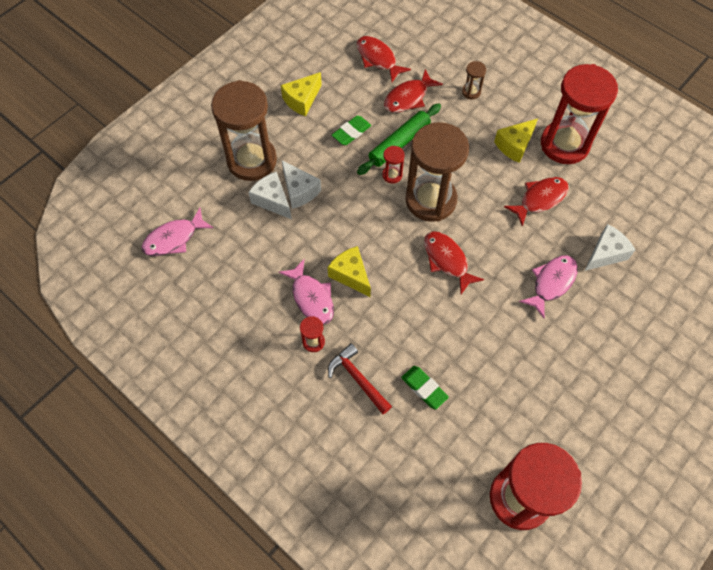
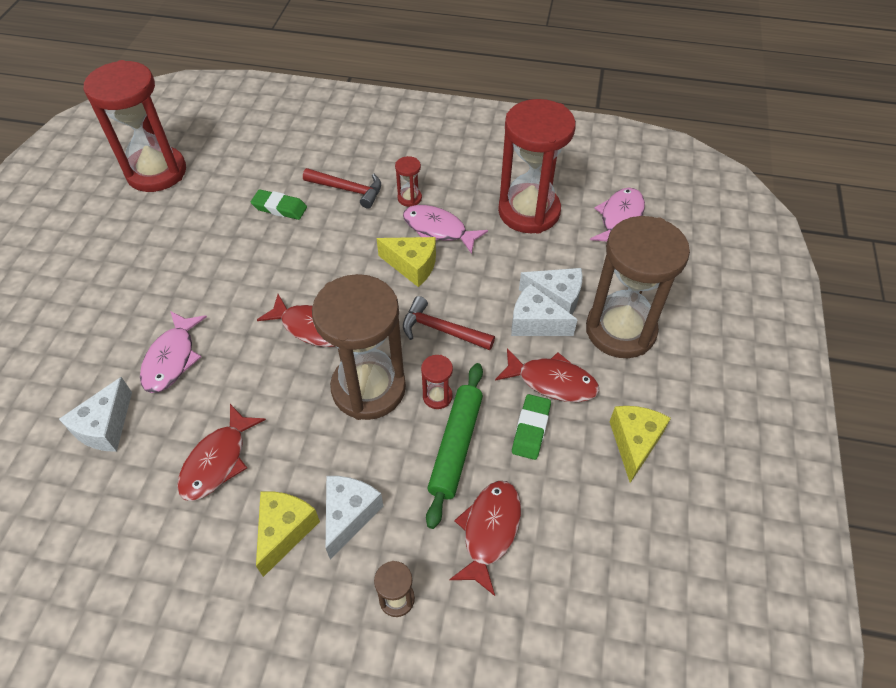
camera: 150 degrees right, 10 degrees down
(362, 216) = (441, 330): none -> red hammer
(378, 59) = (585, 582): red fish -> red fish (552, 382)
(477, 137) = (349, 515): none -> white cheese
(564, 144) = (203, 576): red hourglass -> red hourglass (529, 211)

